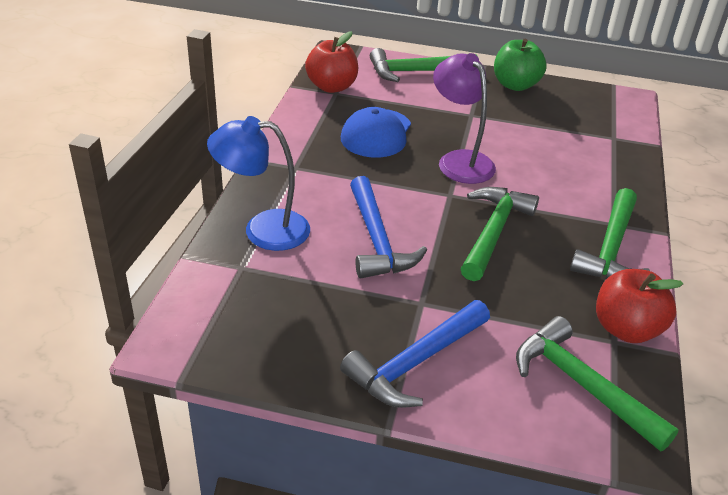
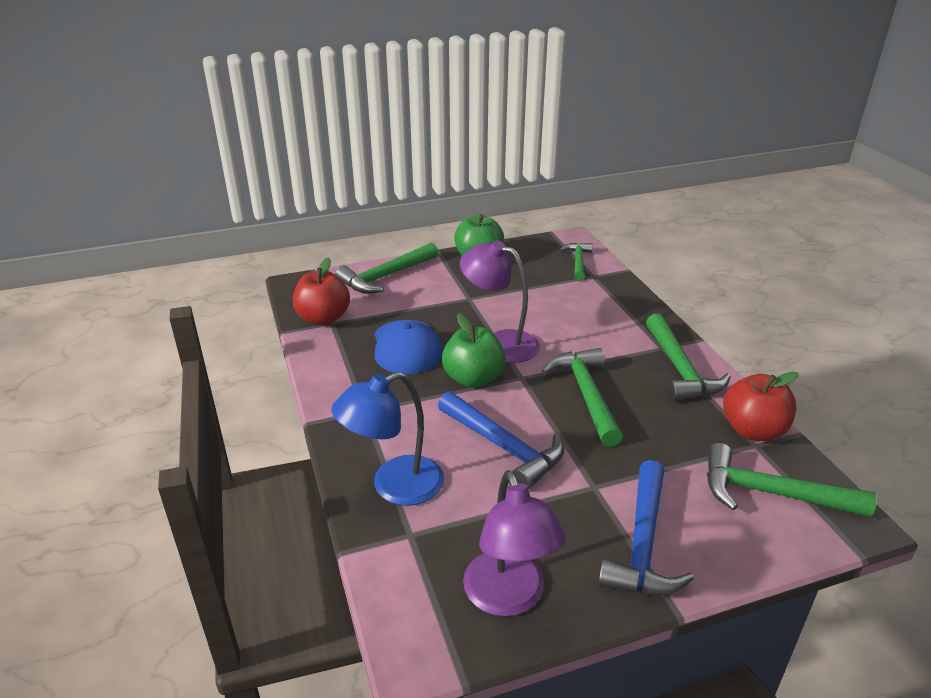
camera: 30 degrees left, 5 degrees down
(267, 344) = (509, 598): none -> purple lamp
(407, 179) = (473, 379): none -> green apple
(611, 120) = (578, 262): none -> green hammer

